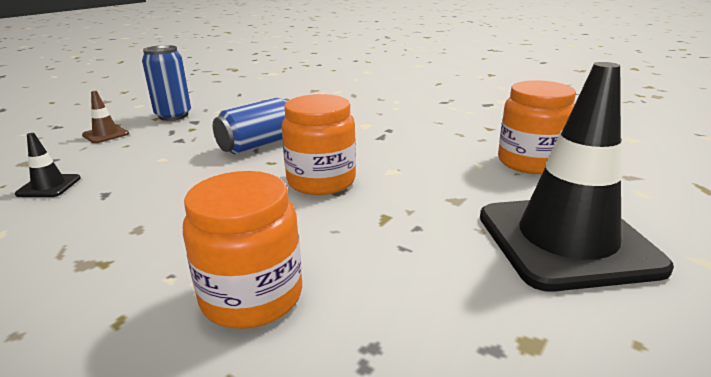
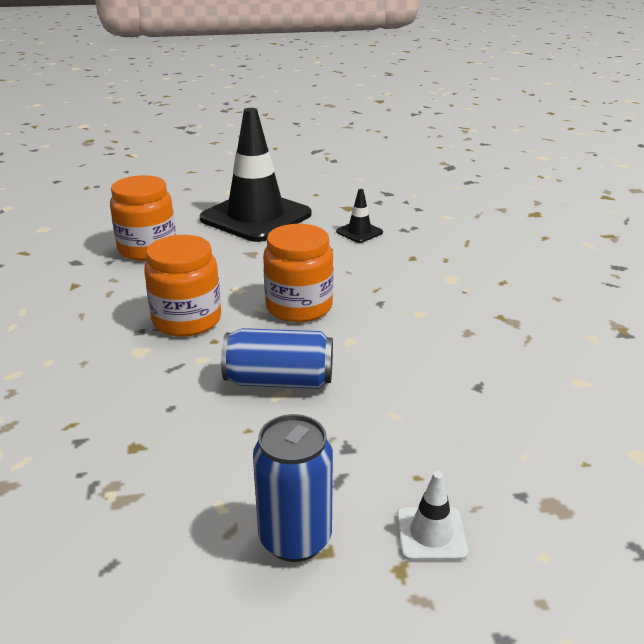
camera: 135 degrees left, 5 degrees up
(49, 186) = (531, 430): black traffic cone -> black traffic cone (359, 232)
(105, 134) = (431, 534): brown traffic cone -> white traffic cone
(252, 296) = (431, 263): orange jar -> orange jar (187, 320)

